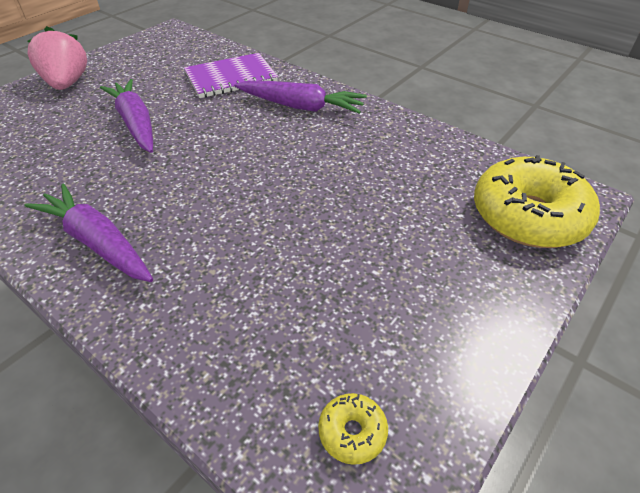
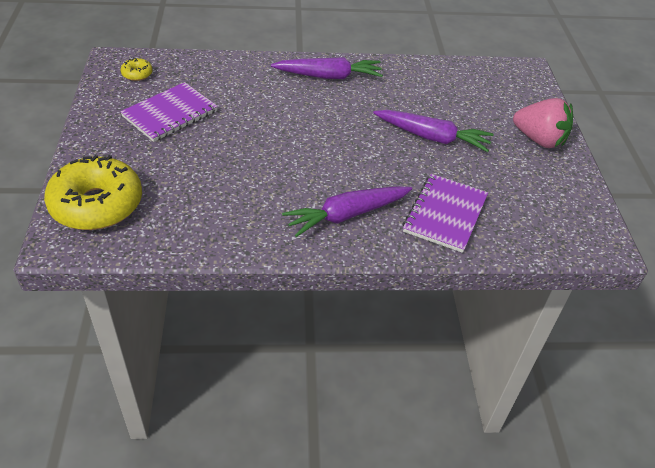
camera: 135 degrees right, 0 degrees up
(363, 299) = (170, 114): none -> purple notebook

